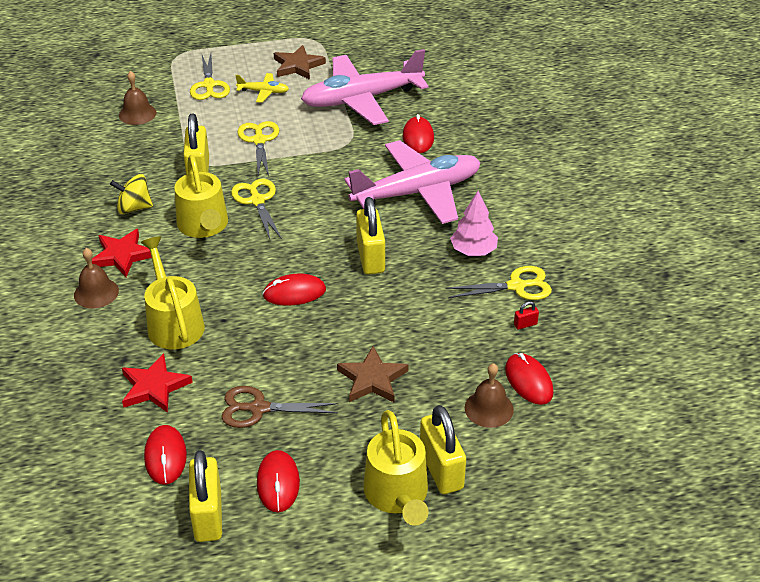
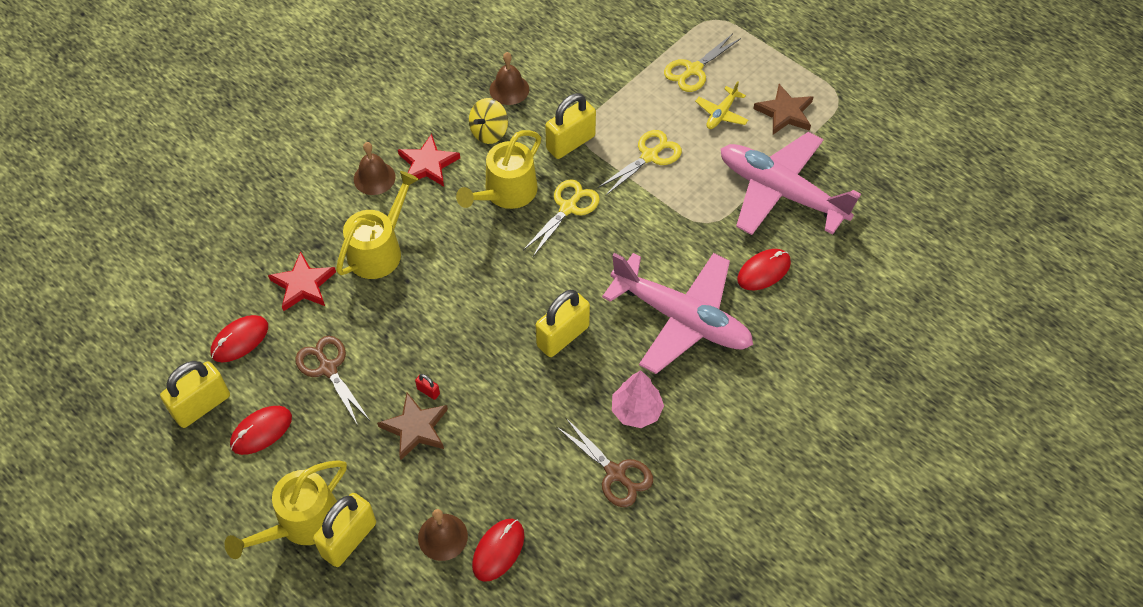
camera: 55 degrees right, 15 degrees up
(134, 208) = (489, 132): yellow spinning top -> yellow spinning top turned 105 degrees counterclockwise
(137, 114) = (608, 50): brown bell -> brown bell (509, 89)
(263, 92) = (721, 114): yellow plane -> yellow plane turned 60 degrees clockwise
(294, 293) = (475, 308): red mouse -> none
(516, 286) = (615, 473): yellow scissors -> brown scissors
(525, 324) = (569, 508): red padlock -> red padlock (428, 391)

